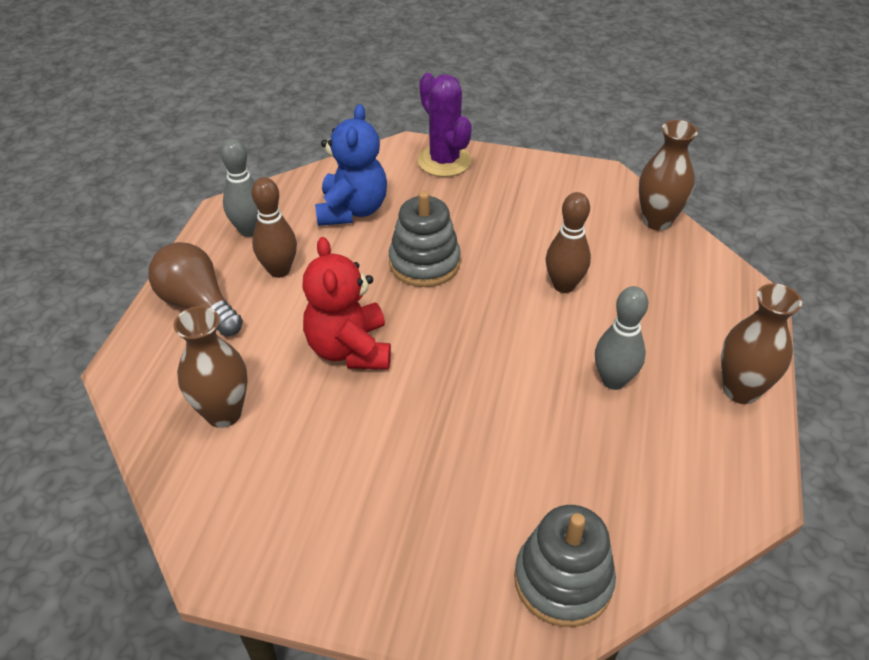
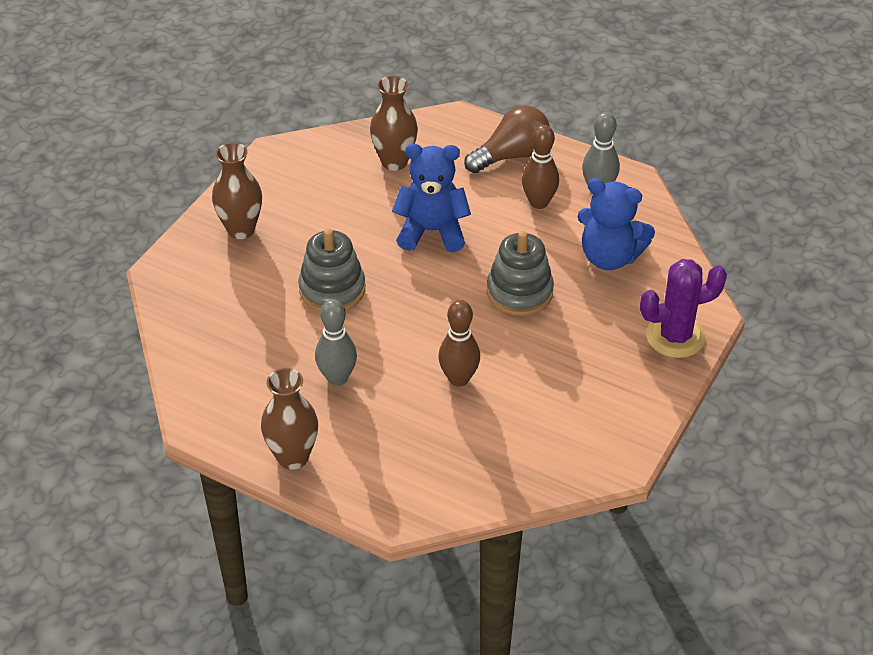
camera: 105 degrees right, 0 degrees up
(350, 349) = (432, 231): red teddy bear -> blue teddy bear
(563, 580) = (187, 300): grey stacking toy -> grey stacking toy (332, 290)
(657, 221) = (529, 481): brown vase -> brown vase (241, 230)

